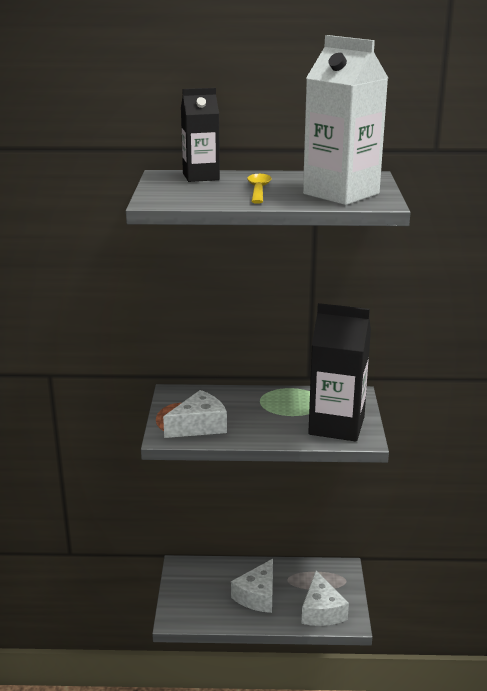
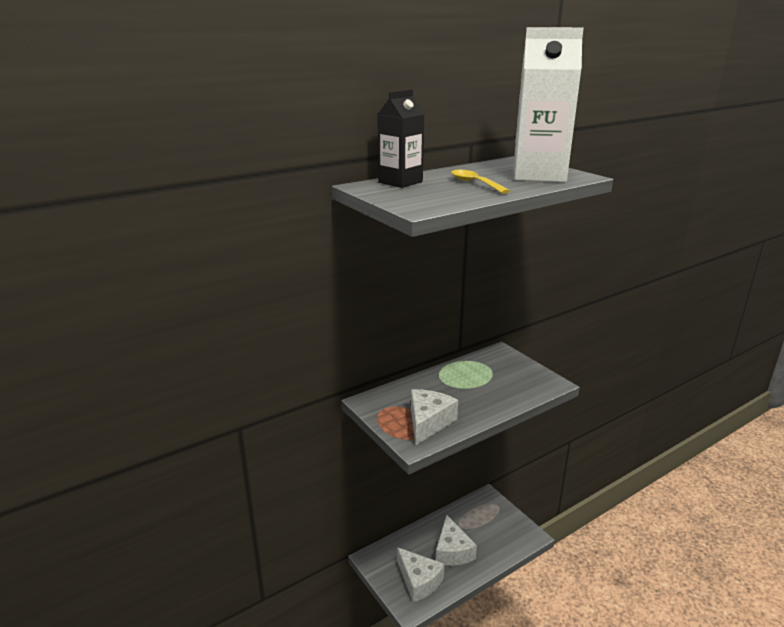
camera: 35 degrees left, 0 degrees up
(321, 611) = (506, 538): white cheese -> white cheese (419, 581)
(336, 426) = (522, 381): black carton -> none

